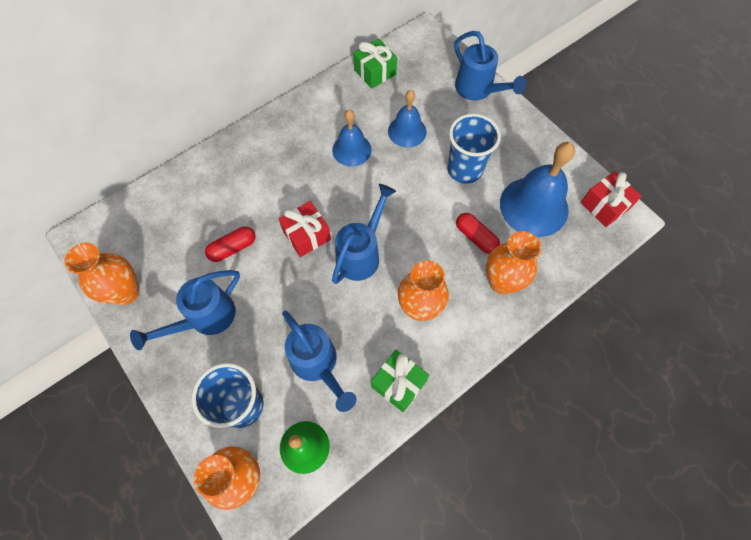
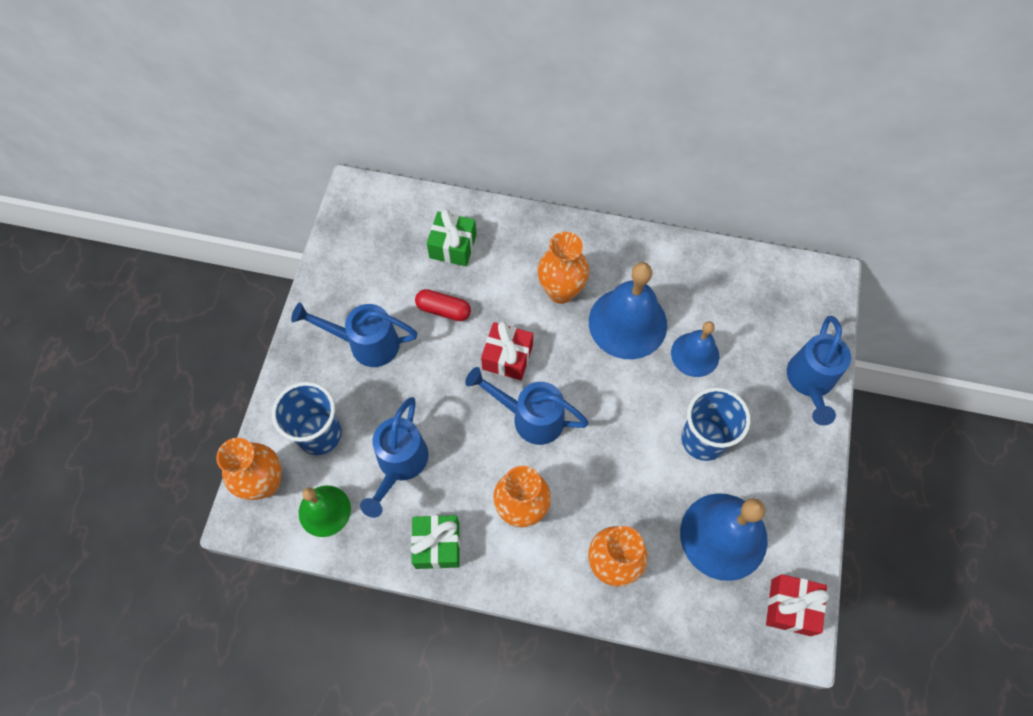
camera: 50 degrees right, 0 degrees up
(126, 292) = (338, 266): orange vase -> orange vase (561, 291)
(351, 150) = (627, 323): blue bell -> blue bell, size x1.65
(361, 254) = (530, 417): blue watering can -> blue watering can turned 150 degrees counterclockwise
(375, 72) = (733, 273): green gift -> green gift (453, 246)
(475, 237) = (638, 505): red capsule -> none

